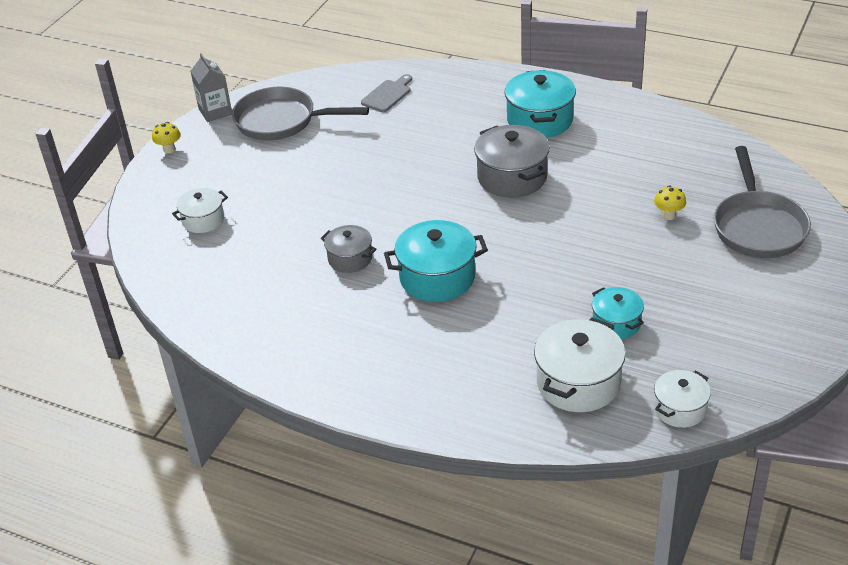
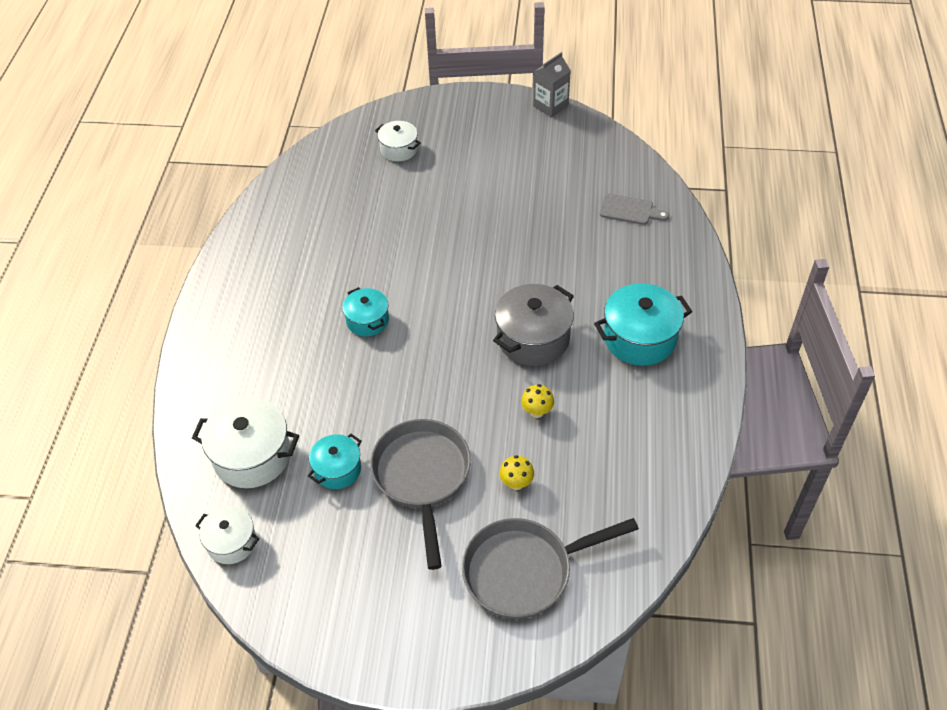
camera: 70 degrees right, 10 degrees up
(169, 149) = (485, 97): yellow mushroom -> yellow mushroom (537, 412)
(281, 121) = (554, 151): grey pan -> grey pan (422, 477)
(350, 259) = (376, 255): grey pot -> none
(437, 277) = (367, 320): turquoise pot -> turquoise pot, size x0.60

